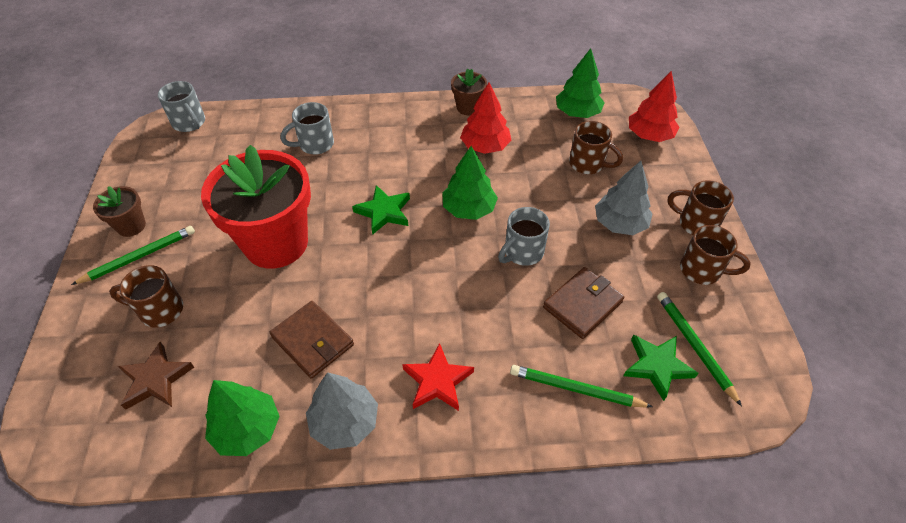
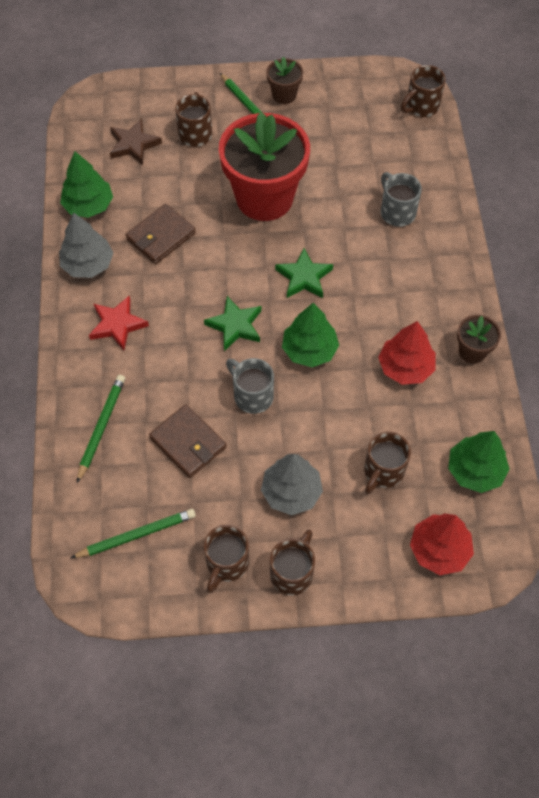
camera: 90 degrees right, 10 degrees up
(189, 123) = (421, 106): grey mug -> brown mug
(657, 366) = (118, 497): green star -> green star (235, 325)

